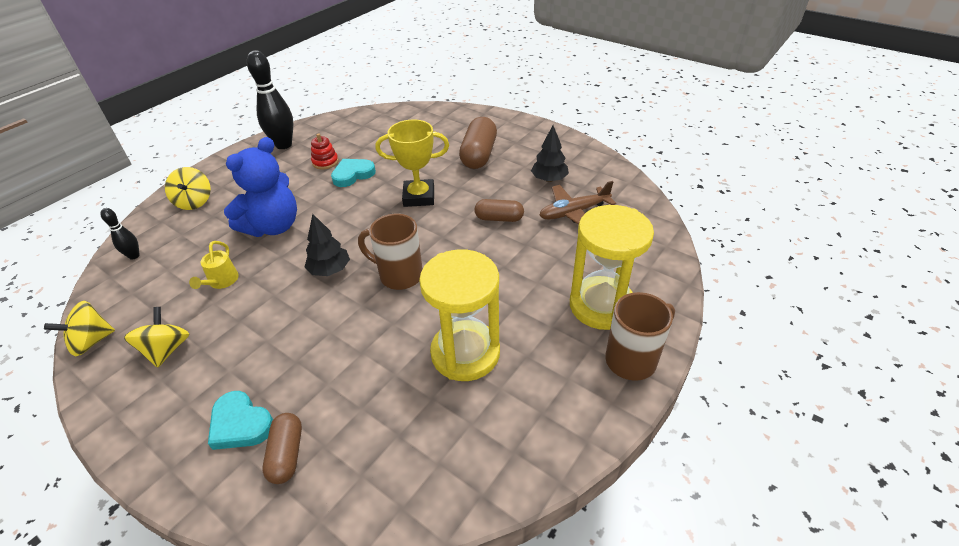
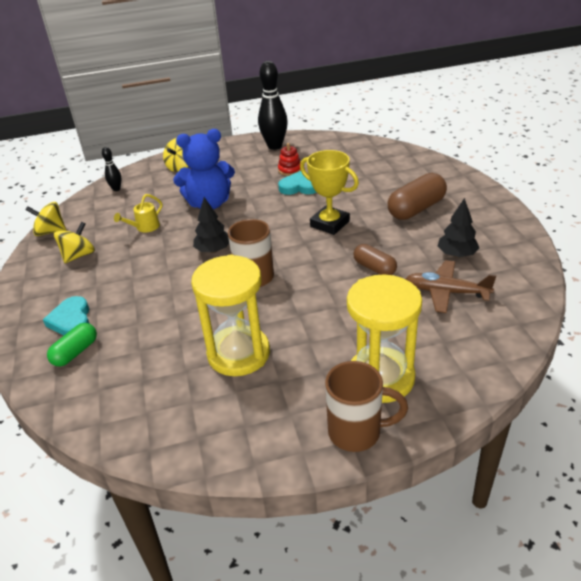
camera: 40 degrees right, 5 degrees down
(287, 454) = (75, 352): brown capsule -> green capsule

